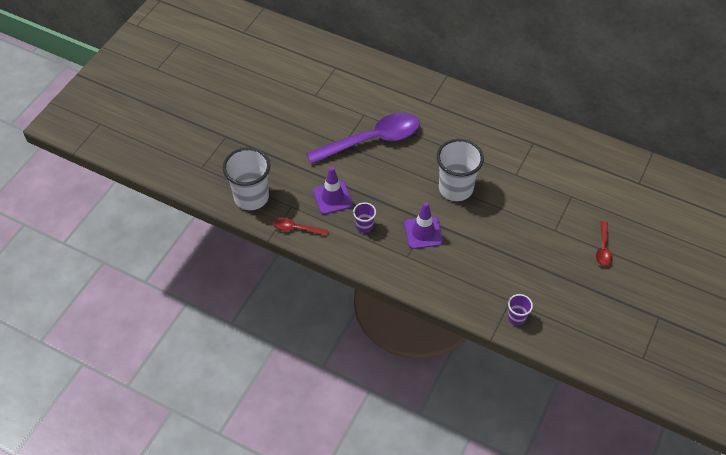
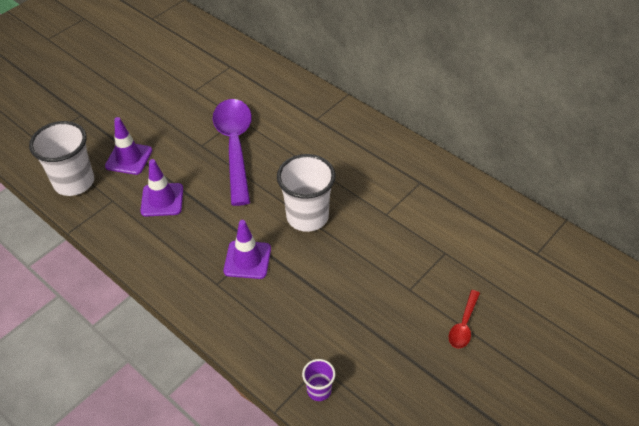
camera: 15 degrees right, 5 degrees down
(287, 167) = (129, 158): none -> purple traffic cone
(296, 228) = (105, 226): red spoon -> none
(364, 226) = (183, 238): purple cup -> none
(372, 140) = (235, 146): purple spoon -> purple spoon turned 90 degrees counterclockwise

